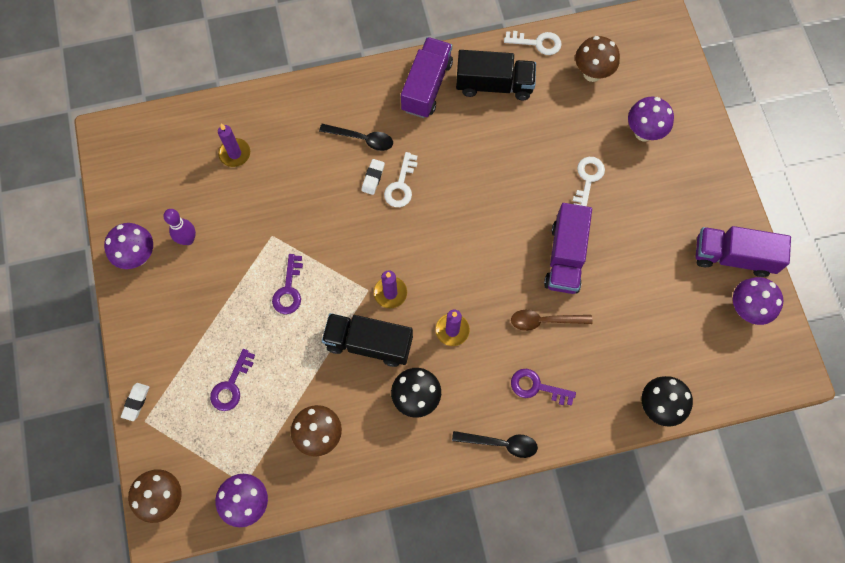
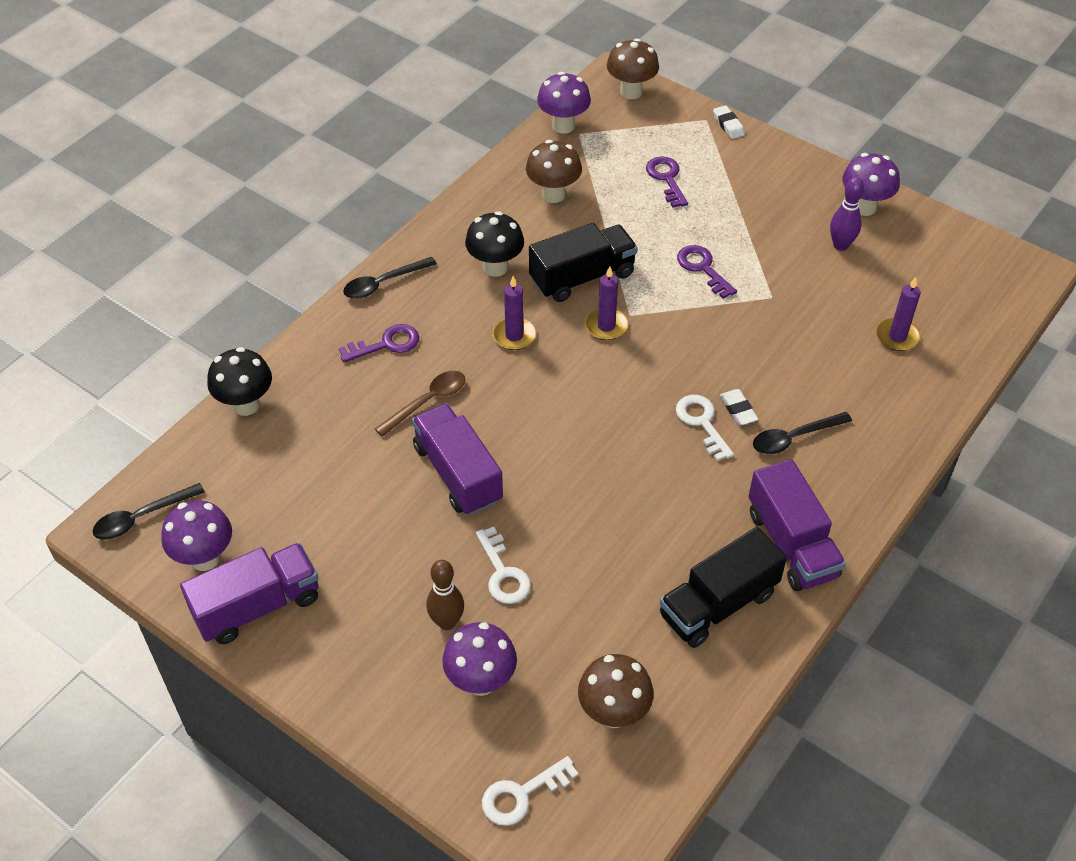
camera: 140 degrees right, 20 degrees down
(537, 43) = (721, 701): white key -> white key (522, 794)
(638, 174) = (447, 622): none -> brown bowling pin
(769, 366) = (141, 517): none -> black spoon

